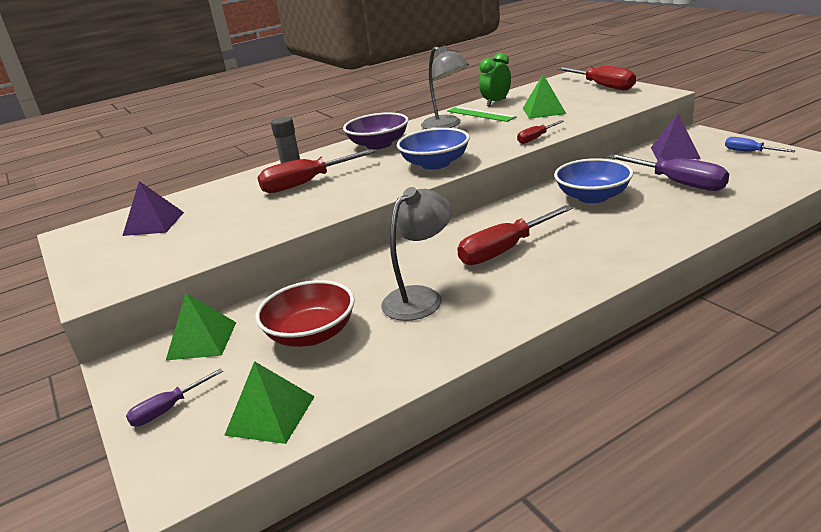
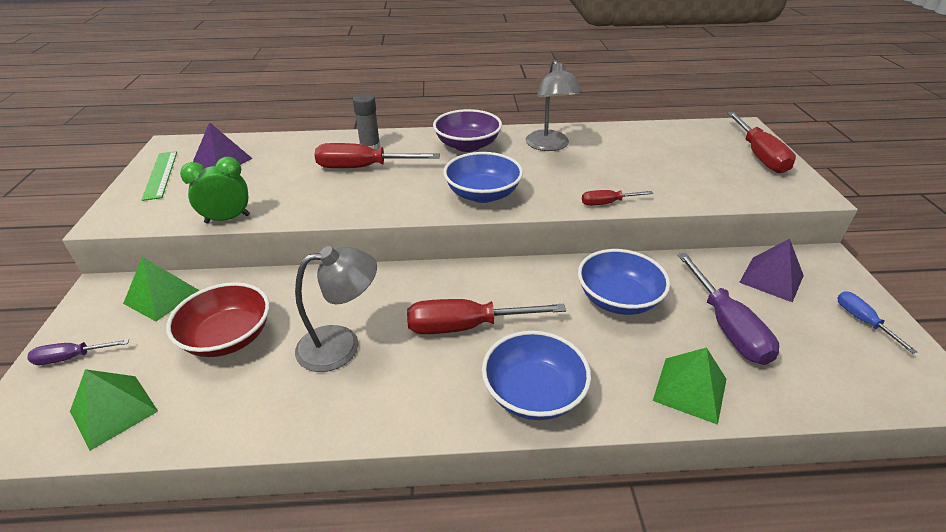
camera: 25 degrees right, 10 degrees up
(480, 114) = (595, 144): green ruler -> green ruler (160, 175)
(496, 102) = (627, 134): green clock -> green clock (227, 219)
(544, 111) = (659, 166): green pyramid -> green pyramid (690, 389)
(600, 260) = (533, 393): none -> blue bowl

